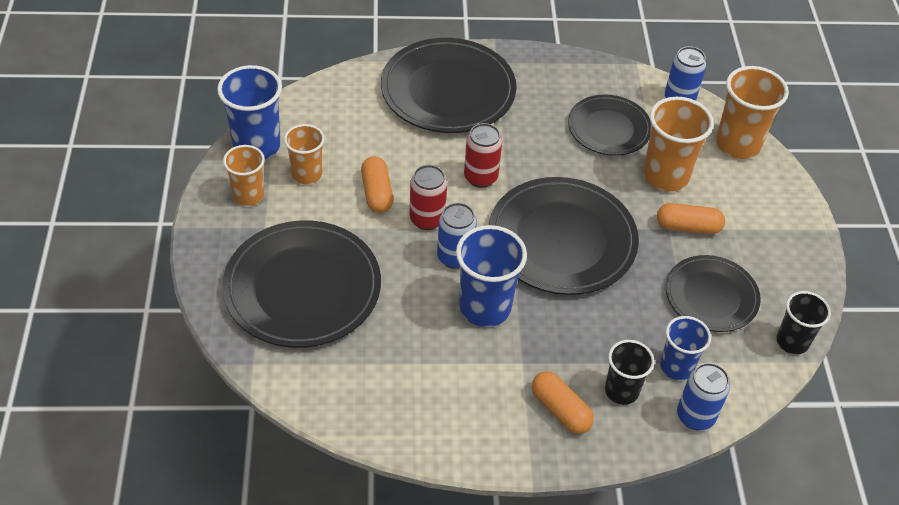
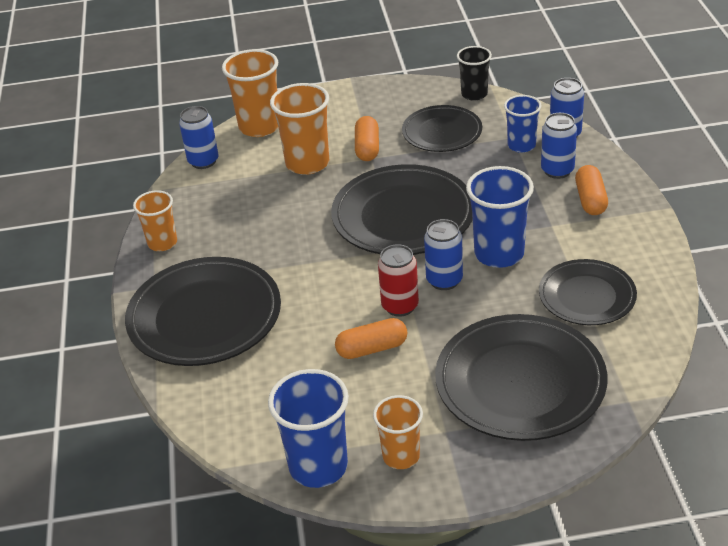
camera: 90 degrees left, 10 degrees down
(307, 174) = (356, 411): orange cup -> orange cup (162, 243)
(480, 177) = (333, 276): red can -> none
(560, 410) = (590, 200): orange capsule -> orange capsule turned 45 degrees counterclockwise
(609, 128) = (249, 200): black plate -> black plate (587, 296)
(621, 391) = (557, 170): black cup -> blue can

